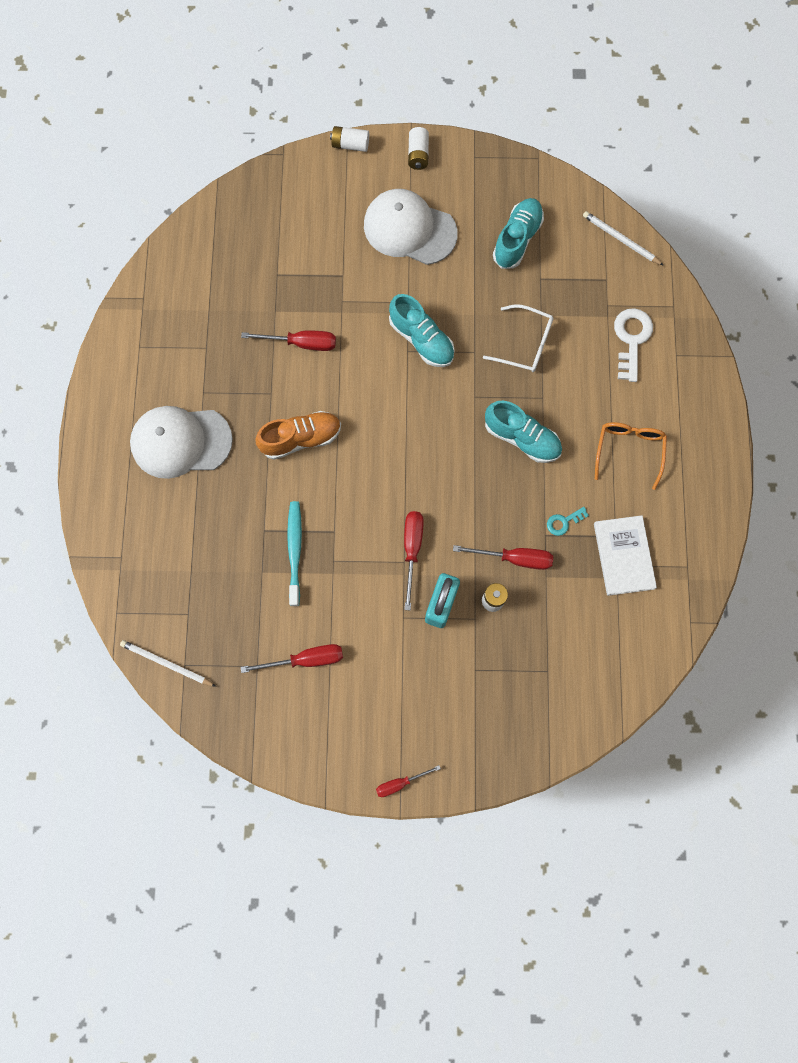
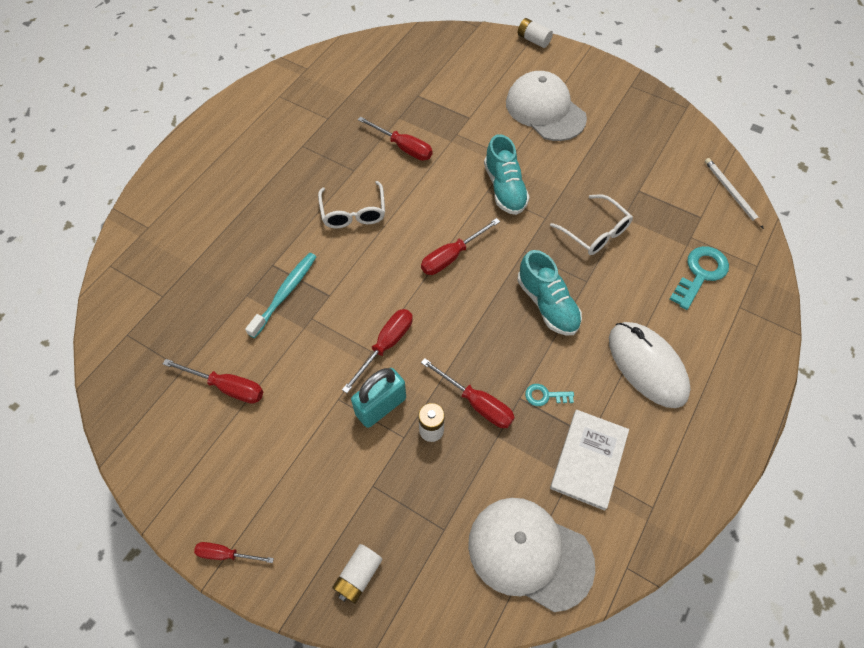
camera: 30 degrees right, 15 degrees down
(167, 664) = (114, 326): white pencil -> none
(181, 442) = (258, 170): white cap -> white cap (529, 553)
(301, 439) = (353, 212): orange shoe -> white glasses
(416, 436) = (451, 256): none -> red screwdriver
(418, 154) = (584, 66): white battery -> white battery (358, 575)
(517, 239) = (634, 154): turquoise shoe -> none
(629, 451) = (647, 365): orange glasses -> white mouse
(631, 339) = (700, 273): white key -> turquoise key

